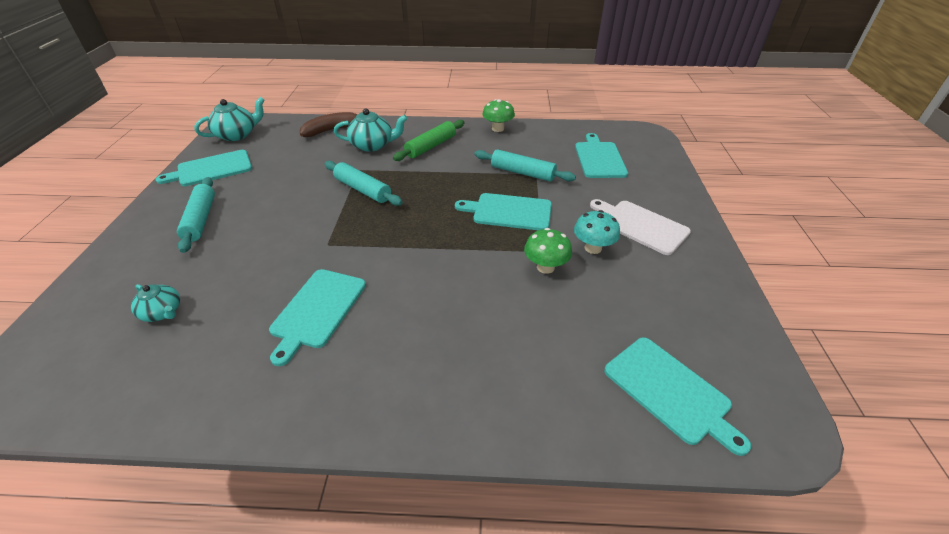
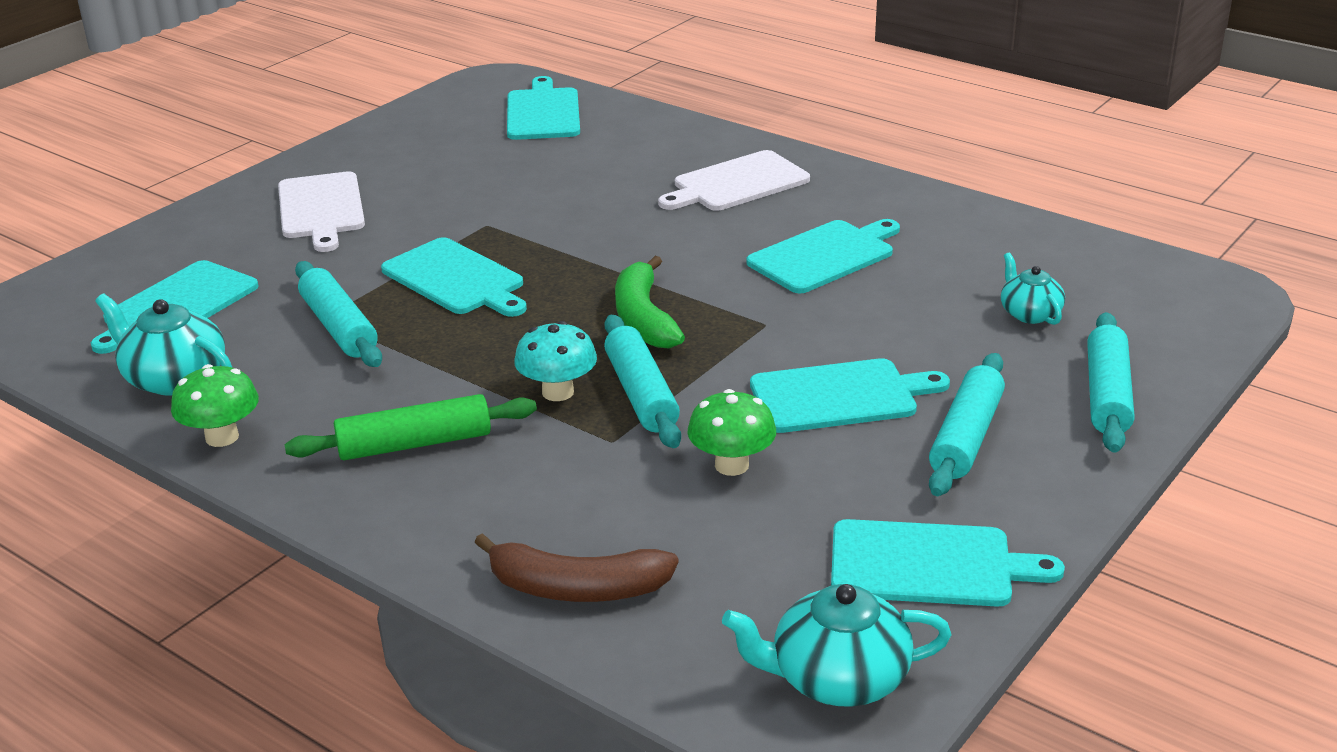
camera: 145 degrees left, 10 degrees down
(119, 268) = (1107, 395): none -> turquoise rolling pin
(269, 218) = (839, 396): none -> turquoise cutting board
(373, 145) = (527, 496): turquoise teapot -> turquoise teapot (174, 378)
(394, 225) = (643, 318): none -> green banana
(426, 364) = (736, 183): none -> white cutting board
(545, 267) = (509, 210): green mushroom -> green mushroom (731, 465)
(593, 248) = (422, 208): turquoise mushroom -> turquoise mushroom (558, 392)

